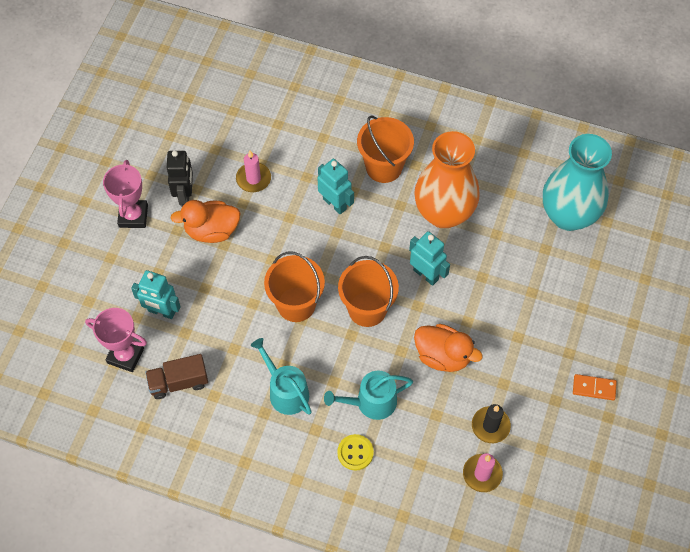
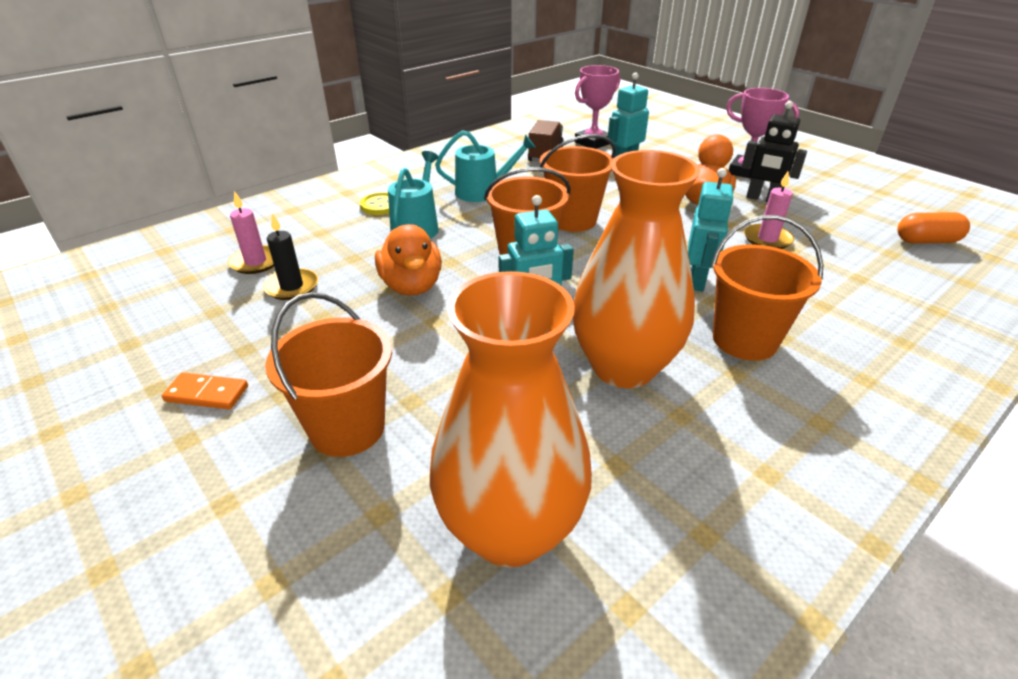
camera: 120 degrees right, 25 degrees down
(202, 93) = (926, 241): none -> orange capsule
(335, 204) = (697, 281): turquoise robot -> turquoise robot turned 60 degrees counterclockwise
(443, 356) = (412, 286): orange duck -> orange duck turned 75 degrees counterclockwise
(566, 307) = (347, 428): none -> orange bucket
(568, 215) = (510, 530): turquoise vase -> orange vase
(594, 388) = (207, 394): orange domino -> orange domino turned 60 degrees clockwise

